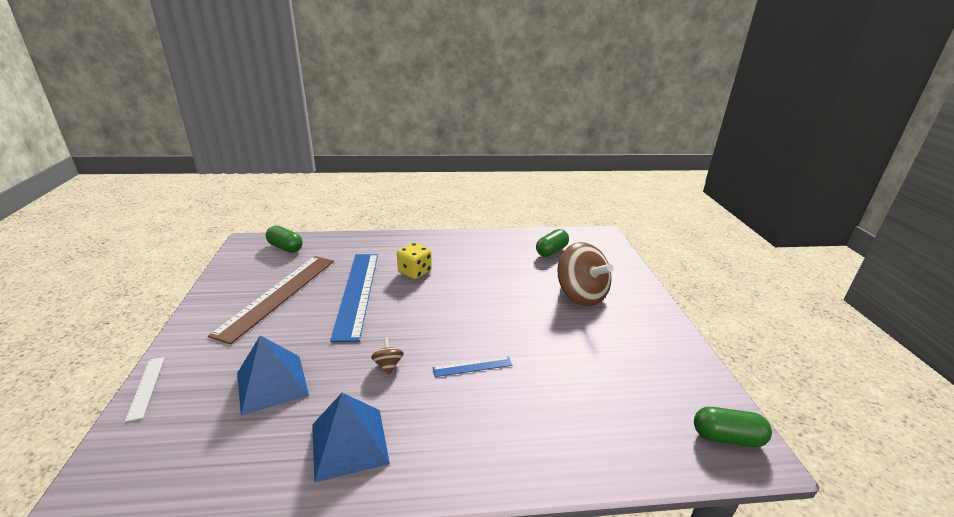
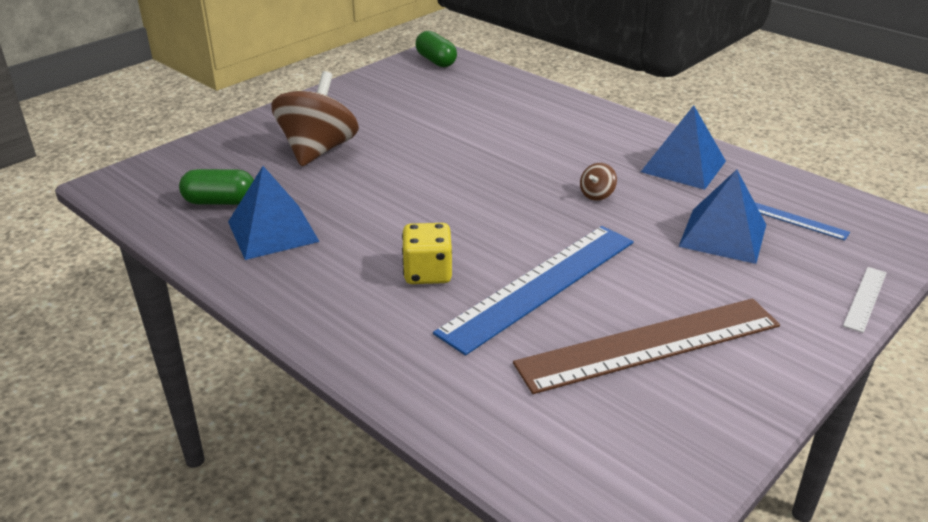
camera: 130 degrees left, 5 degrees up
(285, 248) = (561, 459): green capsule -> none
(472, 366) = (525, 158): blue ruler -> blue ruler (796, 220)
(505, 253) = (273, 231): none -> blue pyramid

